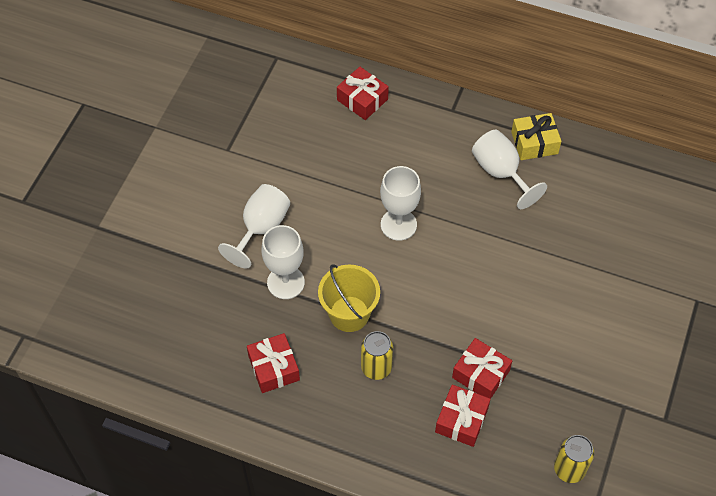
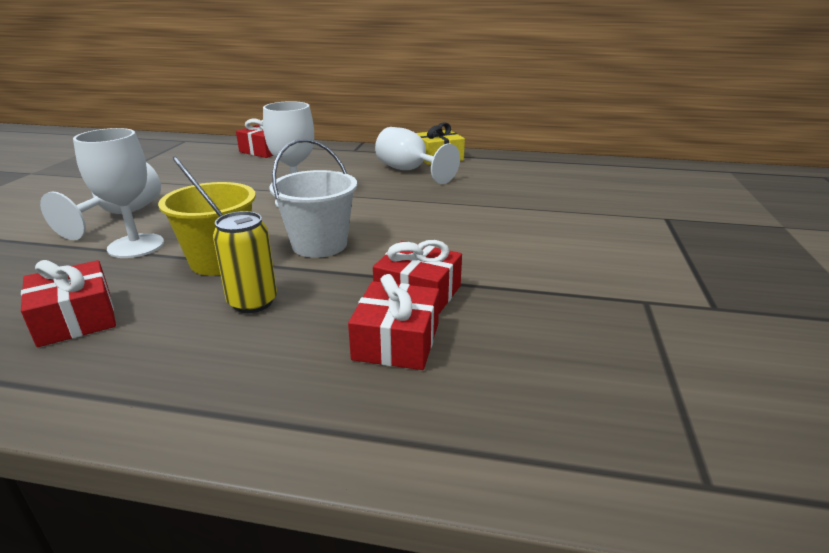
camera: 10 degrees left, 30 degrees down
(417, 301) = (319, 245): none -> white bucket
(569, 469) = (606, 379): yellow can -> none

